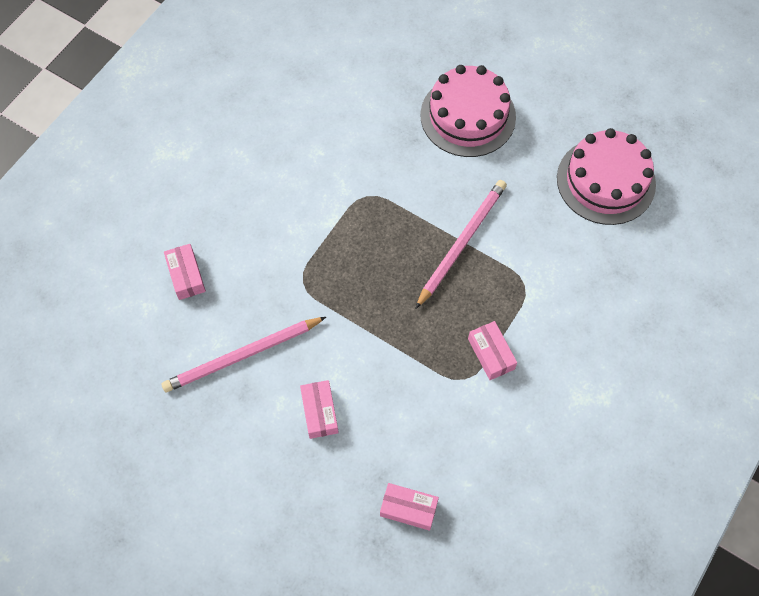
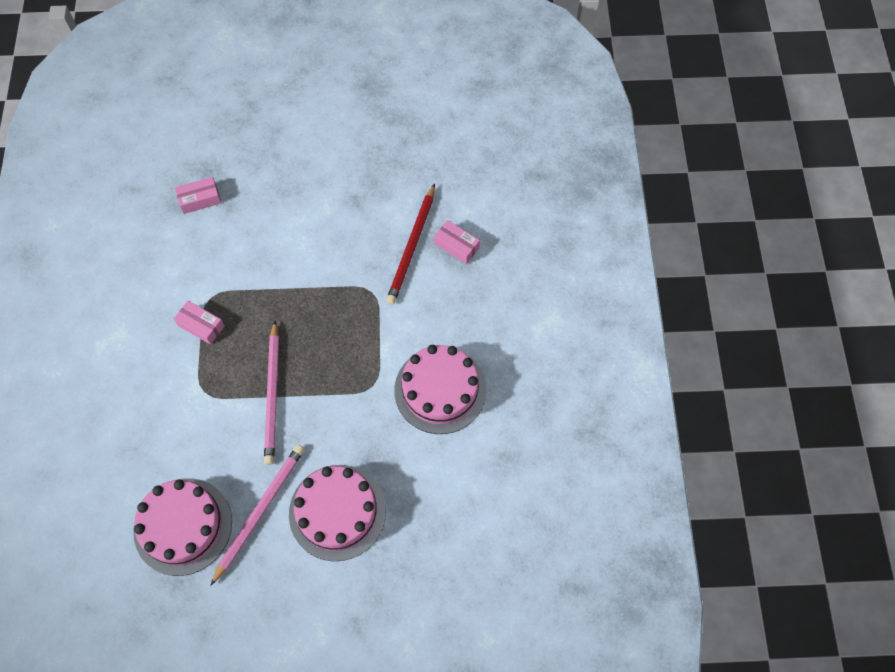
camera: 145 degrees right, 0 degrees up
(229, 303) = (412, 246): none -> red pencil
(242, 356) = (375, 220): pink pencil -> pink pencil (260, 511)
(311, 156) = (440, 390): none -> pink cake
(319, 412) = (296, 218): pink box -> none

